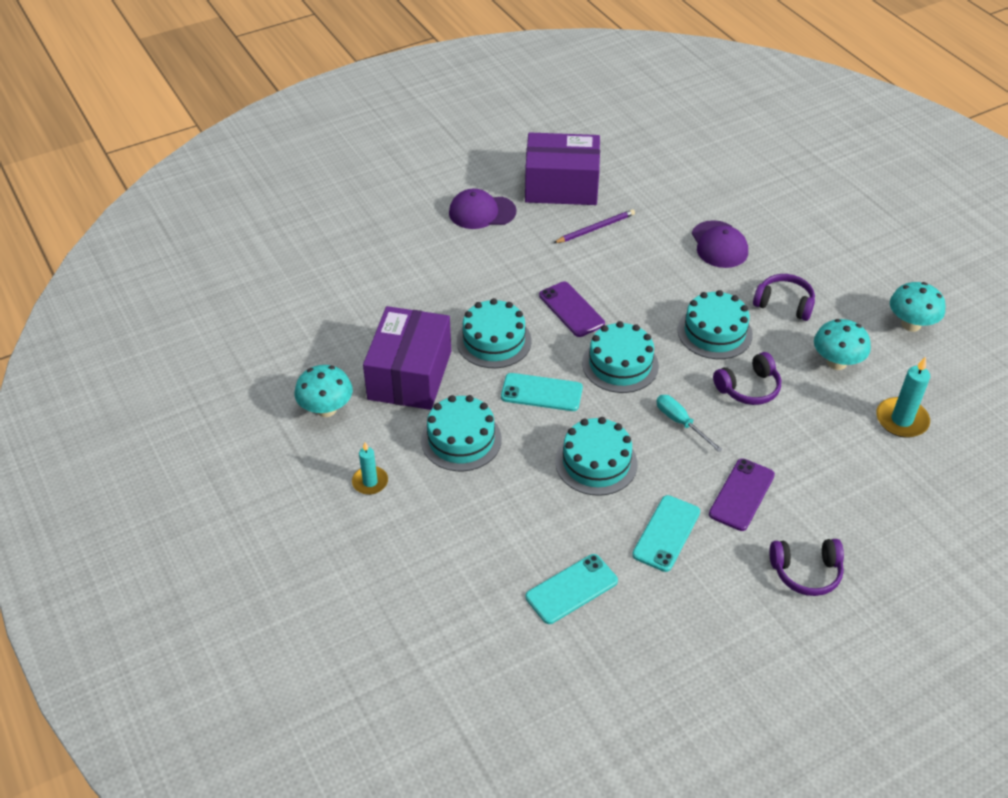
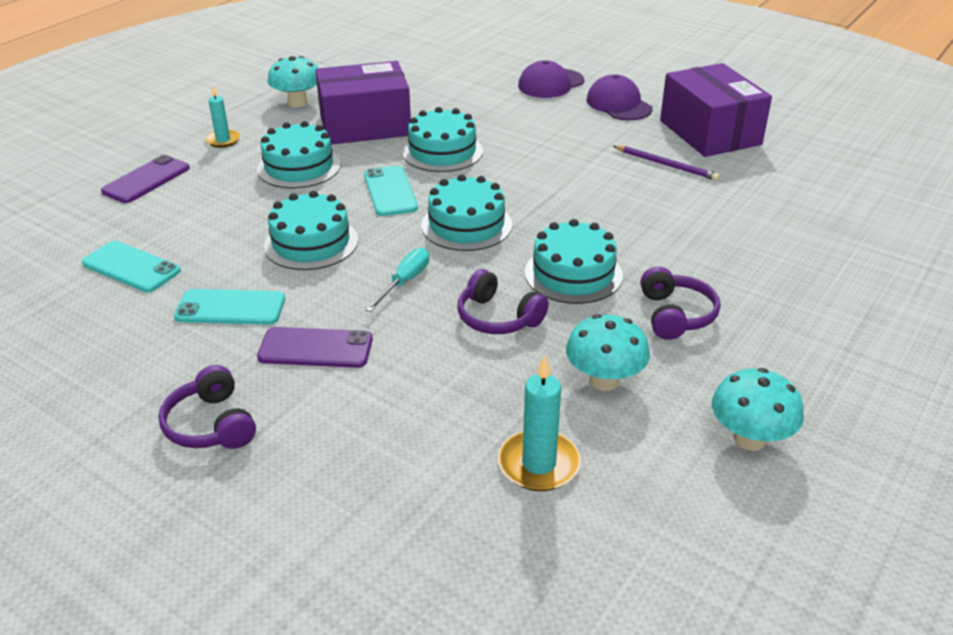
camera: 65 degrees right, 10 degrees down
(571, 309) = (525, 180): purple phone -> purple phone (146, 180)
(719, 245) = (731, 245): purple cap -> purple cap (550, 84)

